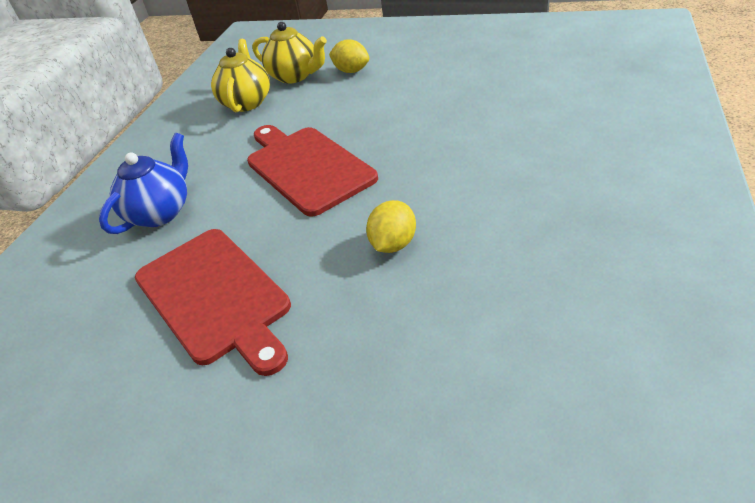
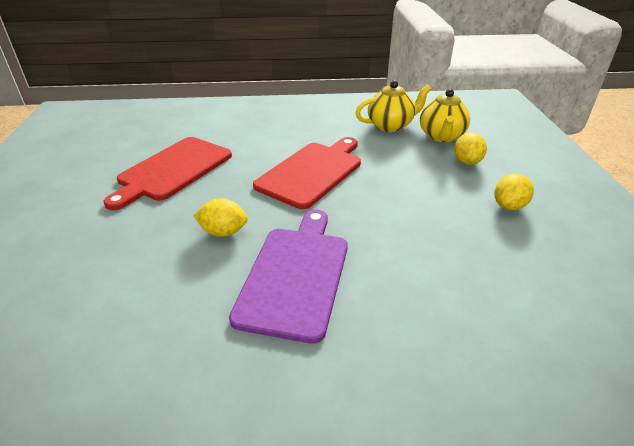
camera: 65 degrees right, 5 degrees down
(161, 212) = (251, 130): blue teapot -> none
(432, 65) = (509, 206): none -> yellow lemon
(488, 193) = (295, 275): none -> purple cutting board

